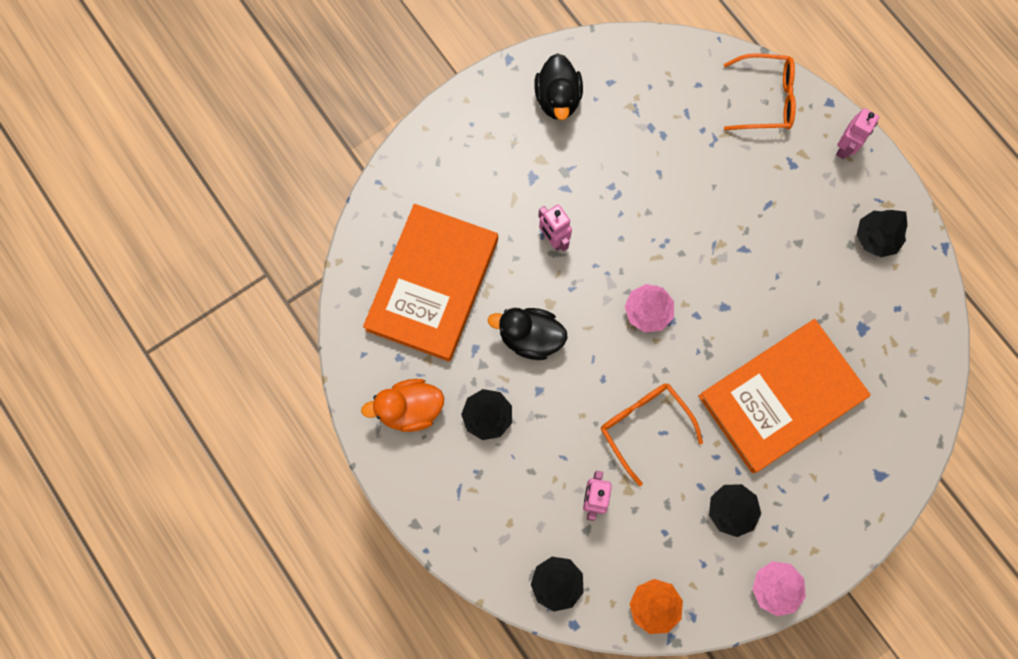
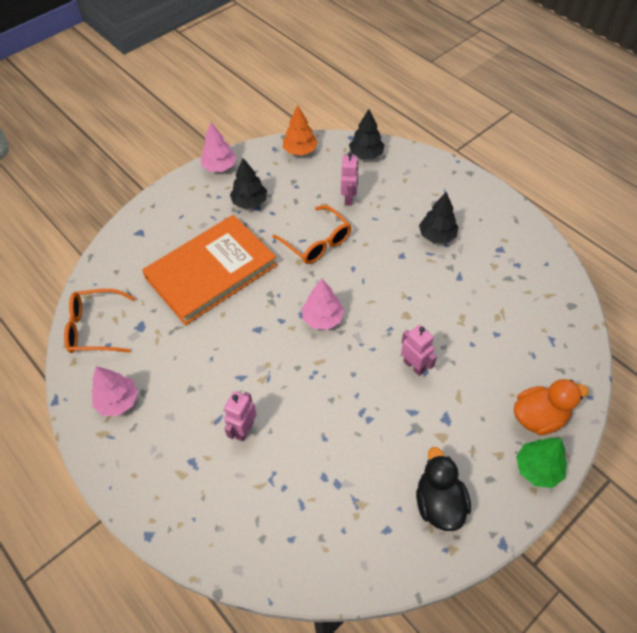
camera: 175 degrees right, 20 degrees down
(410, 409) = (496, 234): orange duck -> orange duck (539, 417)
(433, 284) = (509, 318): orange book -> none
(456, 118) = (537, 468): none -> green tree
(530, 337) = (417, 289): black duck -> none
(765, 99) = (218, 531): orange glasses -> orange glasses (95, 328)
(845, 148) = (137, 486): pink robot -> pink robot (244, 429)
(876, 238) = (118, 401): black tree -> pink tree

